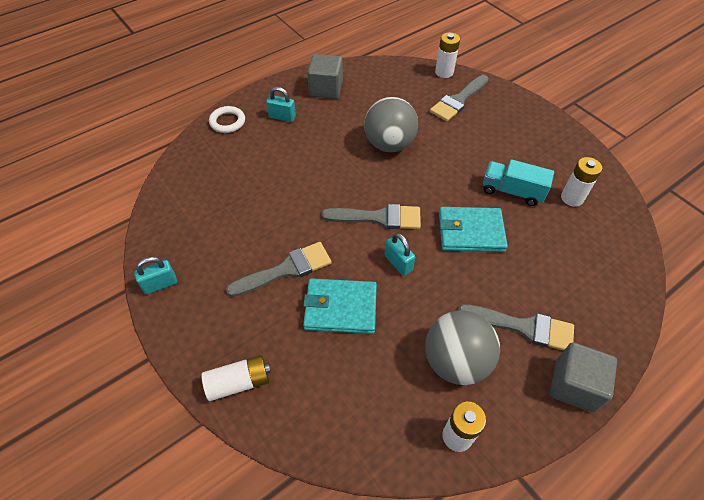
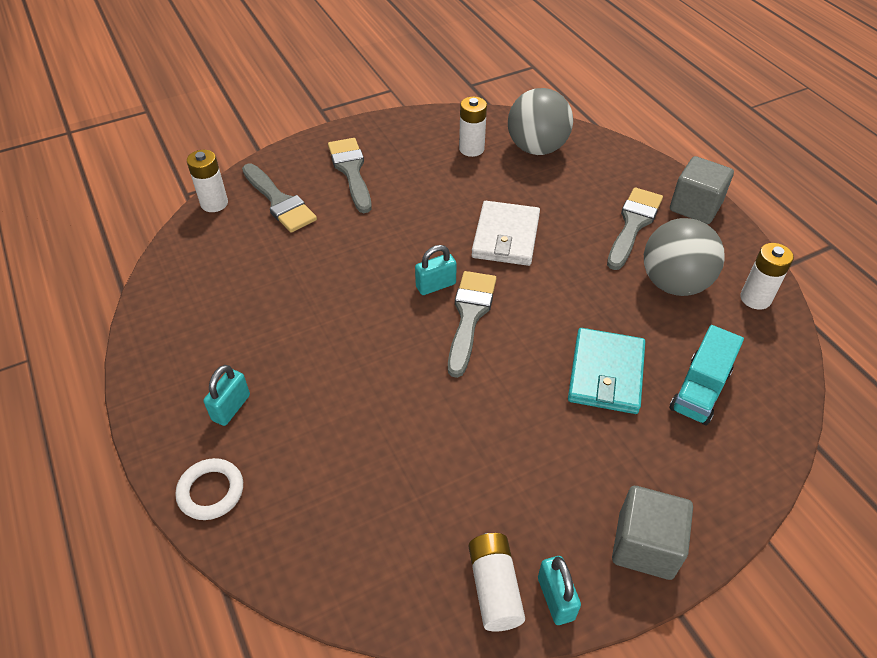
camera: 80 degrees left, 5 degrees down
(239, 382) = (712, 492): white battery -> white battery (494, 587)
(286, 270) = (543, 427): grey brush -> grey brush (351, 171)
(326, 89) = (187, 342): grey cube -> grey cube (645, 545)
(389, 144) = (339, 285): grey ball -> grey ball (536, 148)
(398, 263) = (543, 308): turquoise padlock -> turquoise padlock (435, 285)
(470, 232) = (506, 237): turquoise wallet -> white wallet
(512, 191) = (452, 190): turquoise truck -> turquoise truck (700, 390)

